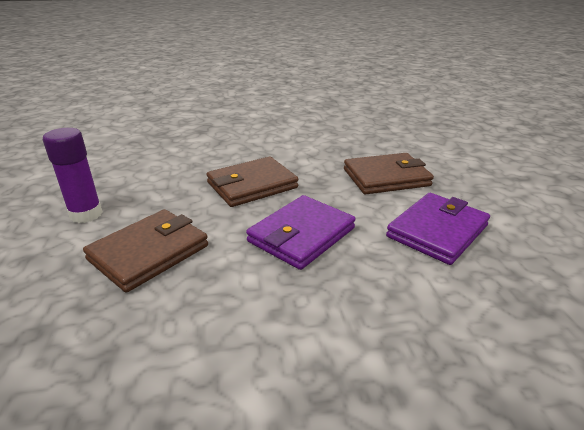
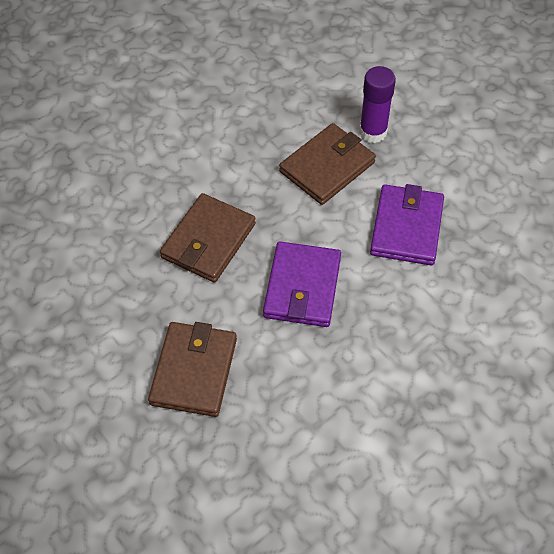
camera: 30 degrees left, 25 degrees up
(86, 214) = (88, 359): purple glue stick -> purple glue stick (373, 132)

